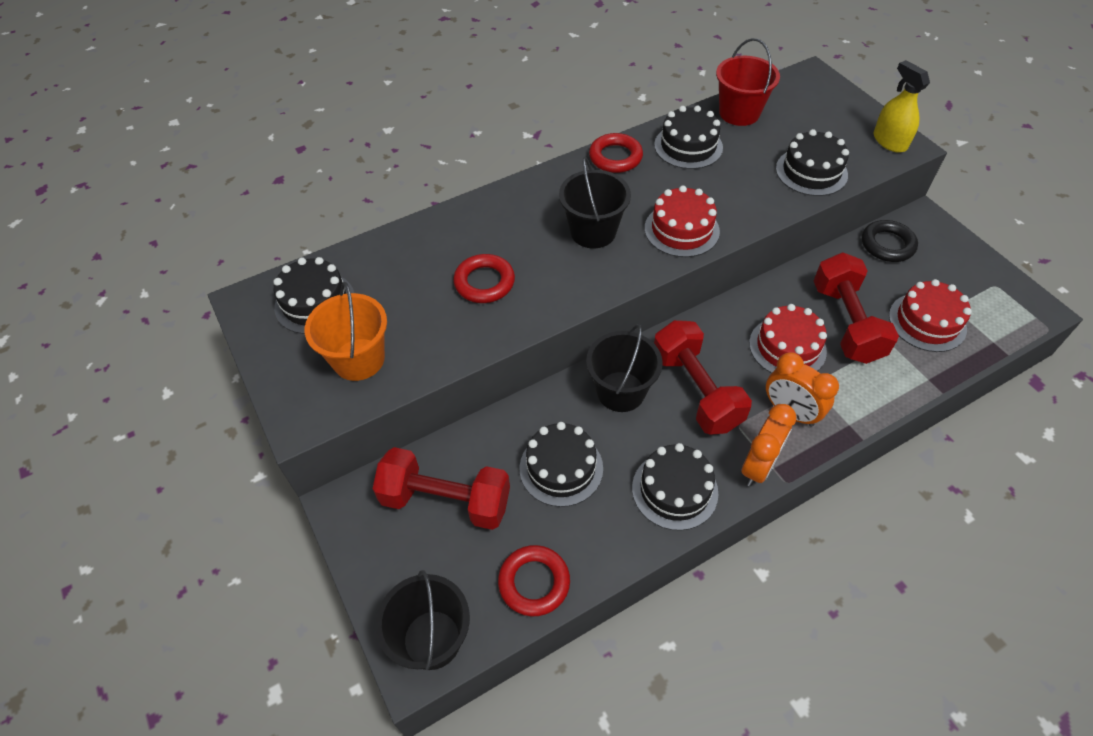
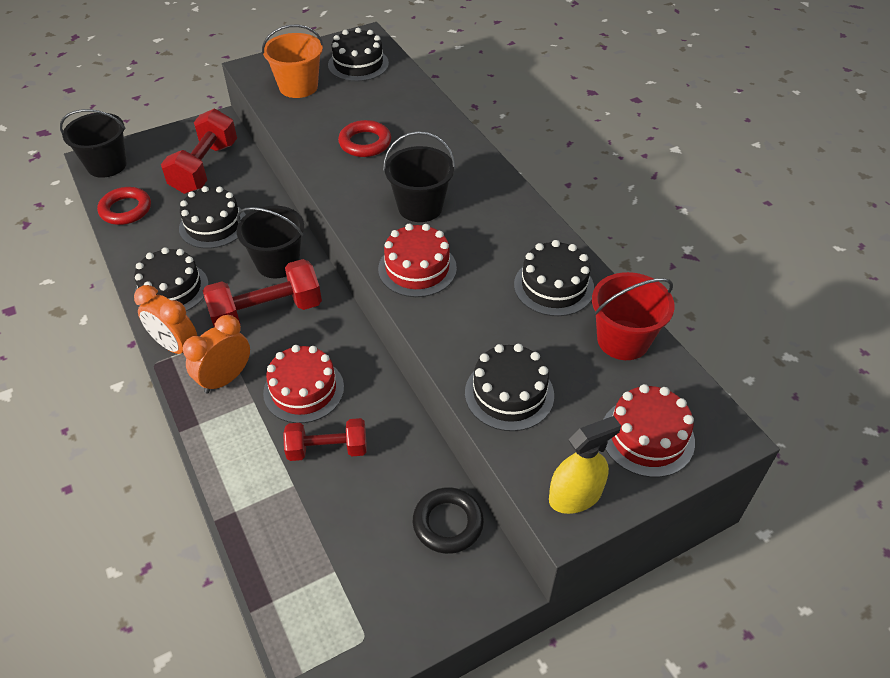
camera: 90 degrees right, 5 degrees down
(615, 157) = (532, 227): red ring -> none
(846, 323) = (327, 449): red dumbbell -> red dumbbell, size x0.64
(927, 322) = (315, 533): red cake -> red cake (647, 437)

